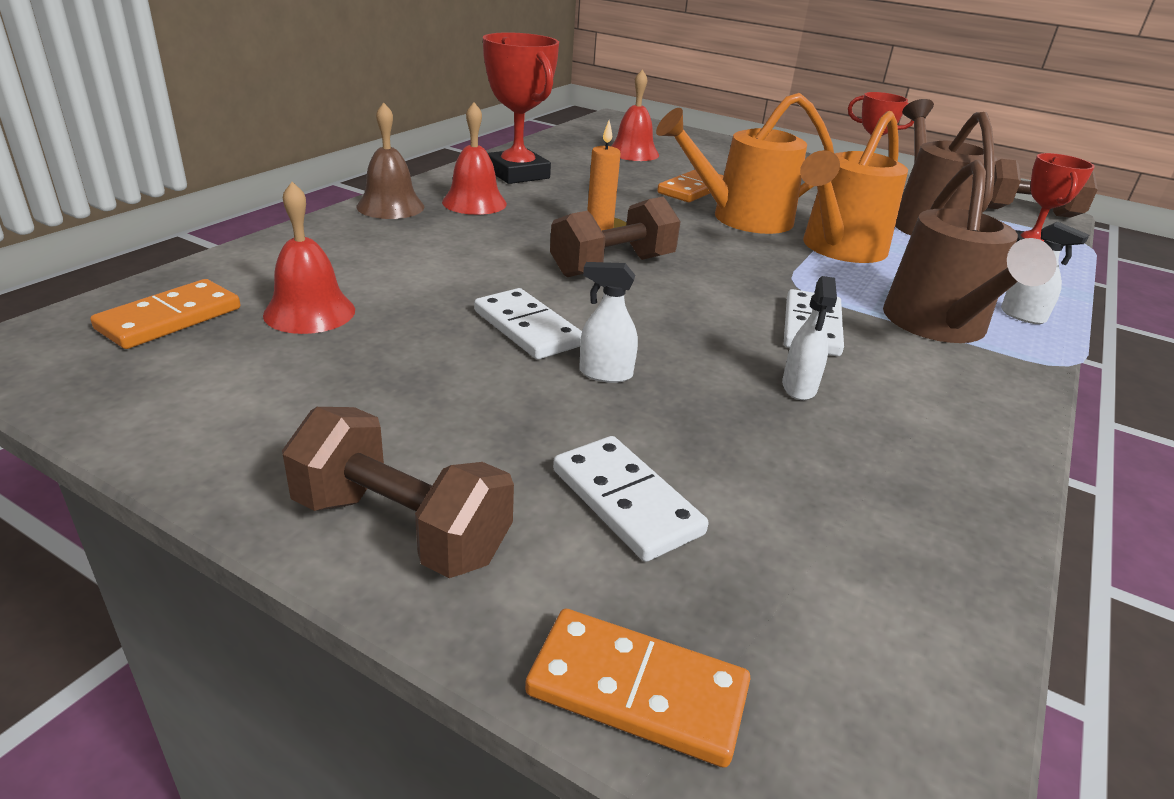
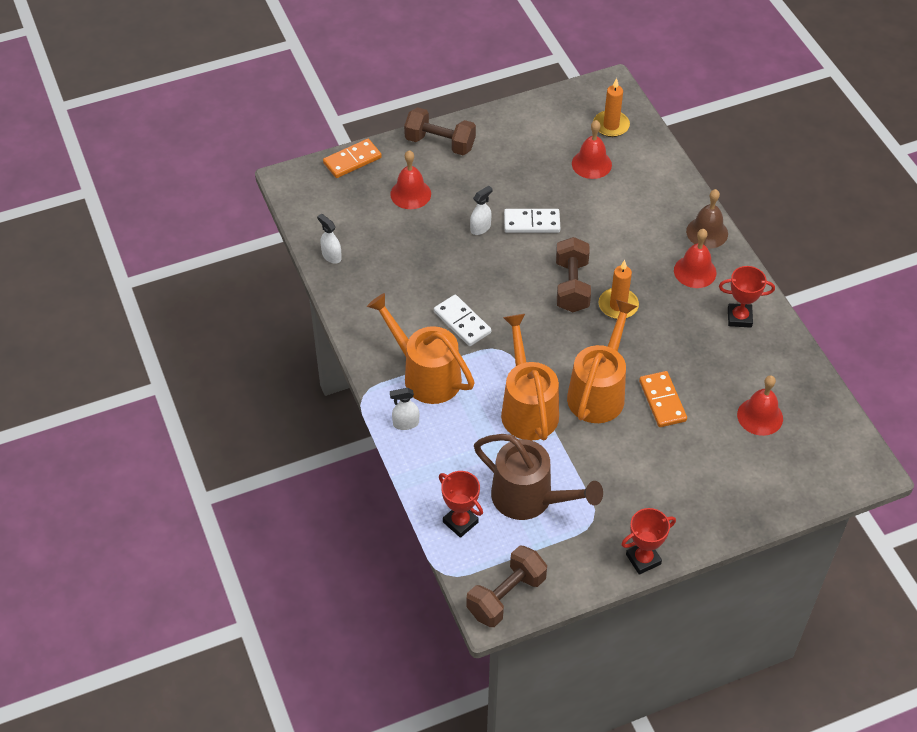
camera: 130 degrees right, 20 degrees up
(170, 319) = (611, 125): orange domino -> orange candle
(401, 529) = (440, 143): brown dumbbell -> brown dumbbell turned 45 degrees clockwise
(517, 174) = (739, 318): red trophy -> red trophy, size x0.65
(626, 501) = (410, 194): white domino -> red bell
(799, 387) = (426, 280): white spray bottle -> white spray bottle (331, 256)
(939, 327) = (425, 375): brown watering can -> orange watering can

